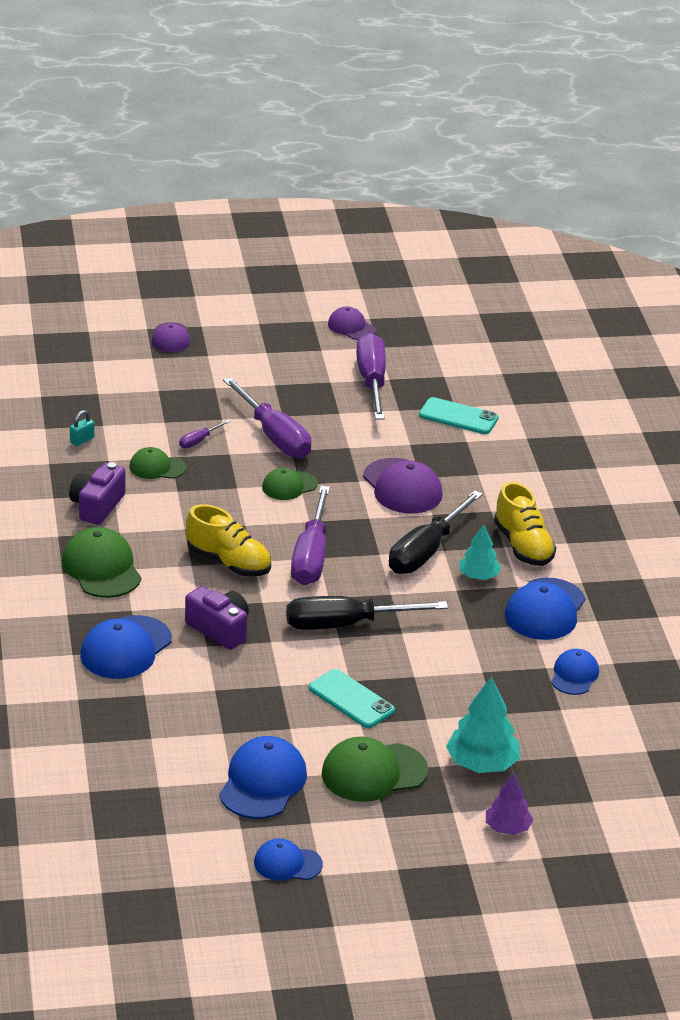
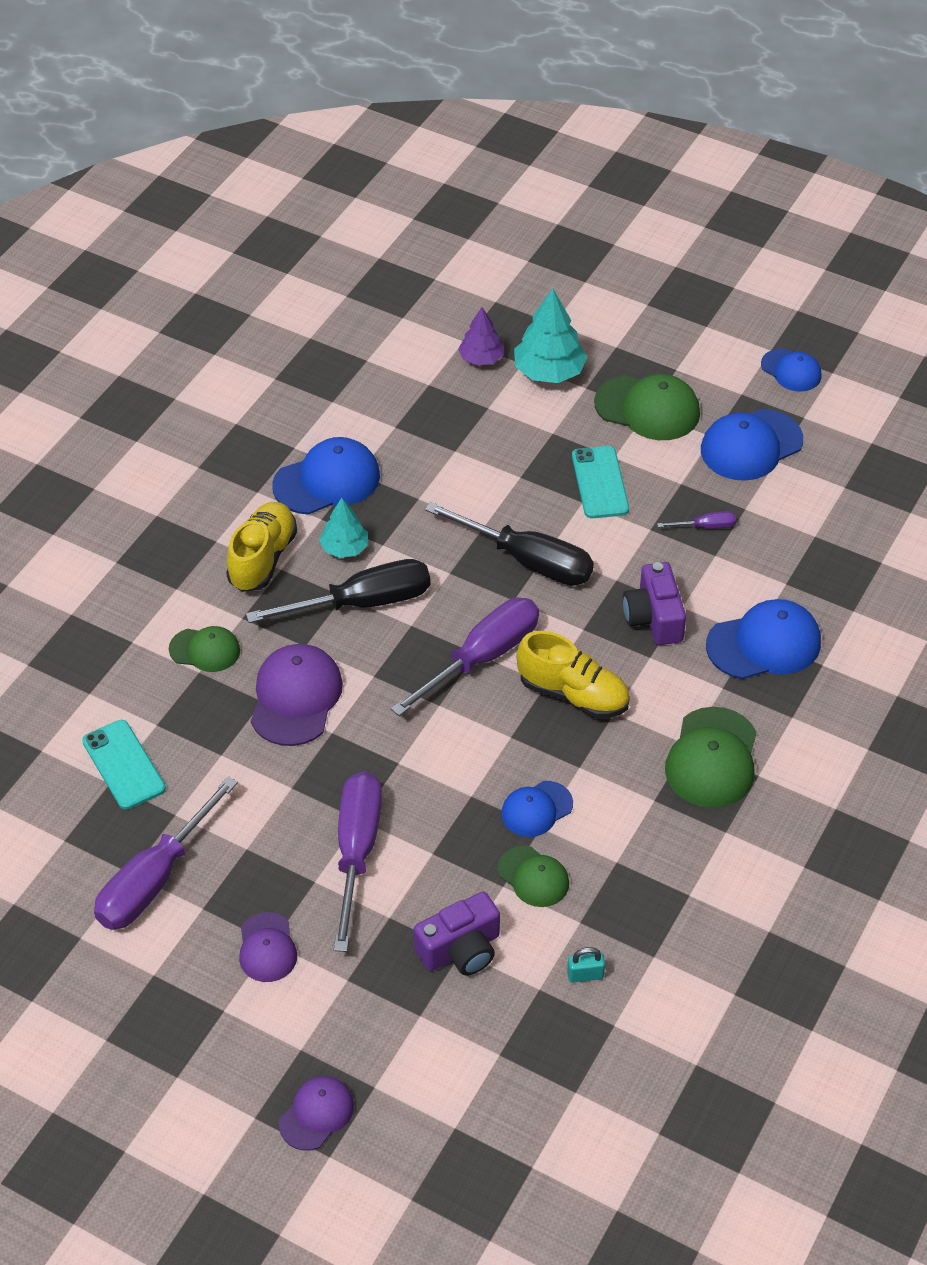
camera: 140 degrees left, 15 degrees up
(97, 506) = (649, 852): purple camera -> purple camera (460, 949)
(198, 441) = (449, 893): purple screwdriver -> purple screwdriver (706, 526)
(229, 563) = (573, 694): yellow shoe -> yellow shoe turned 135 degrees clockwise
(289, 486) = (413, 766): green cap -> green cap (205, 650)
(351, 327) = (73, 996): purple cap -> purple cap (267, 948)
(507, 828) = (586, 314): purple tree -> purple tree (481, 358)
(574, 675) = (379, 407): blue cap -> blue cap (536, 809)

